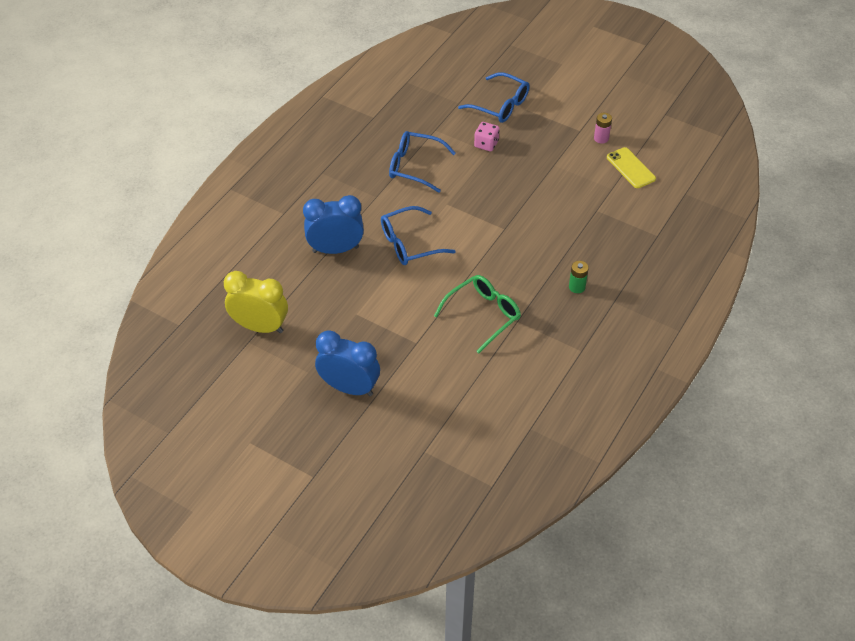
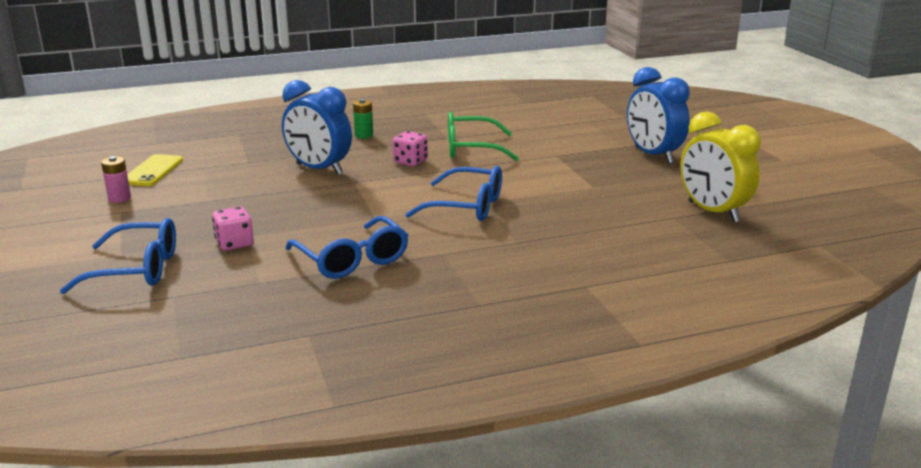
camera: 140 degrees left, 25 degrees down
(335, 249) = (557, 232): blue clock -> blue clock (319, 169)
(500, 105) = (137, 269): blue glasses -> blue glasses turned 105 degrees clockwise
(501, 272) = (410, 161): none -> pink dice

